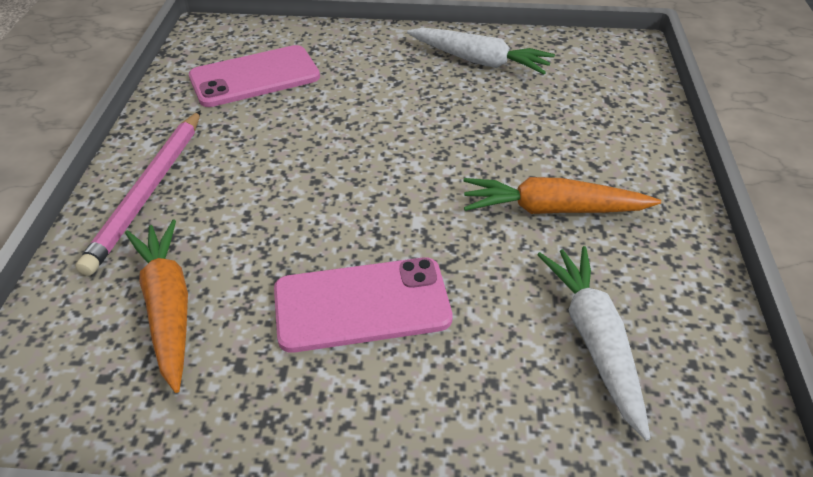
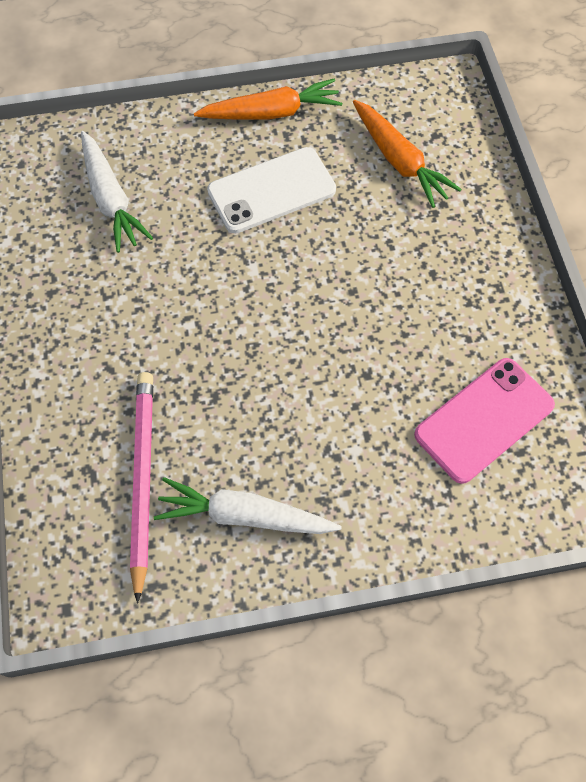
camera: 165 degrees right, 20 degrees up
(148, 191) = (482, 248): pink pencil -> pink pencil (143, 479)
(362, 304) = (272, 191): pink phone -> white phone
(552, 210) = (144, 305): orange carrot -> orange carrot (271, 113)

